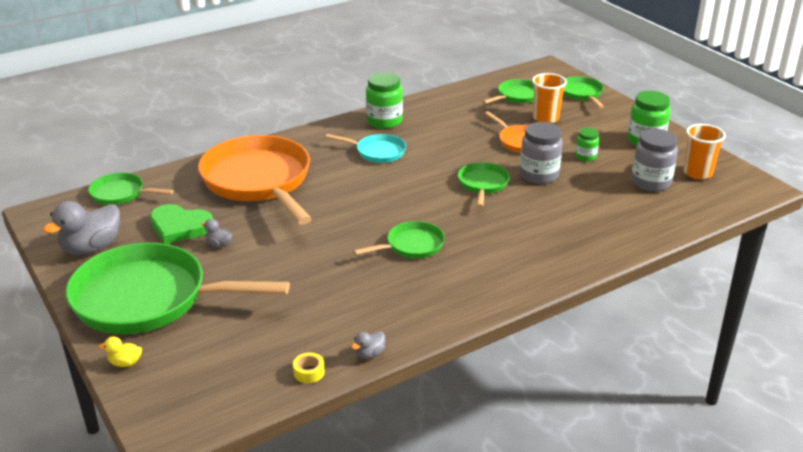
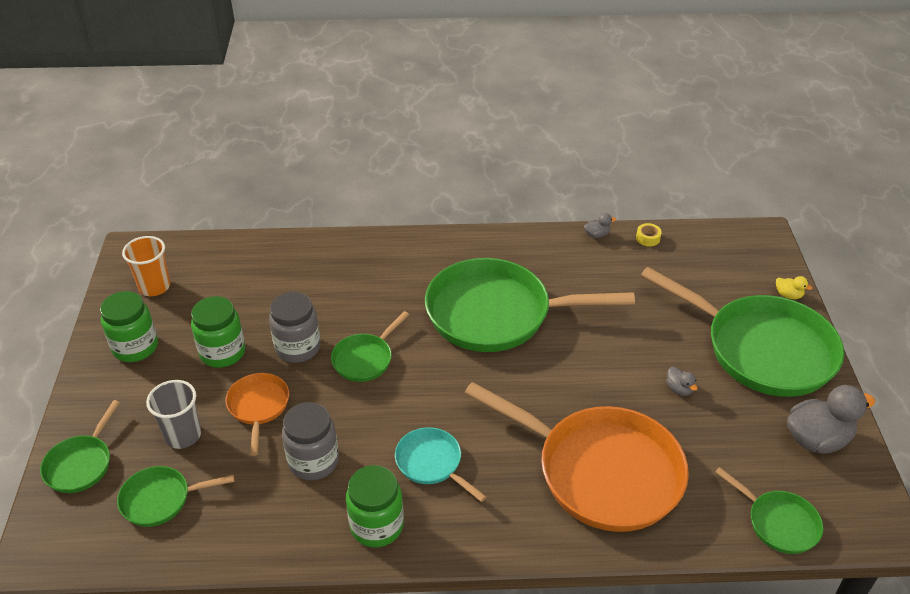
camera: 150 degrees left, 10 degrees up
(179, 227) = (715, 432): green heart -> none
(259, 181) = (601, 471): orange pan -> orange pan turned 60 degrees counterclockwise
(411, 246) = (496, 313): green pan -> green pan, size x2.14
(545, 118) = (183, 435): orange cup -> grey cup
(585, 157) = (222, 352): green jar -> green jar, size x1.77
(650, 182) = (211, 294): grey jar -> grey jar (313, 461)

